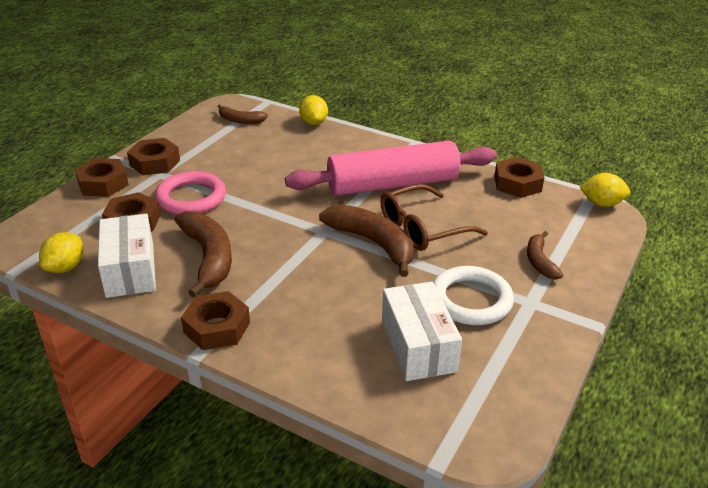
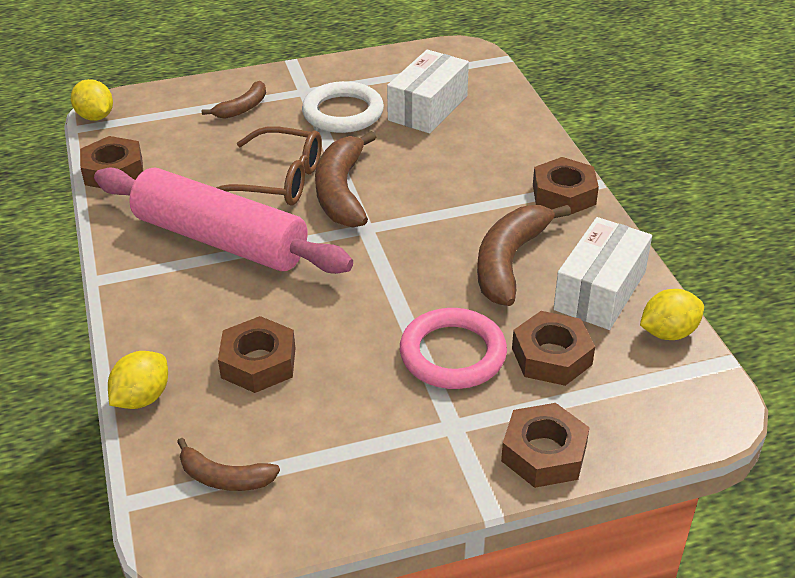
camera: 135 degrees left, 5 degrees up
(155, 163) = (440, 454): brown nut -> brown nut (258, 362)
(240, 120) = (224, 477): brown banana -> brown banana turned 135 degrees clockwise

